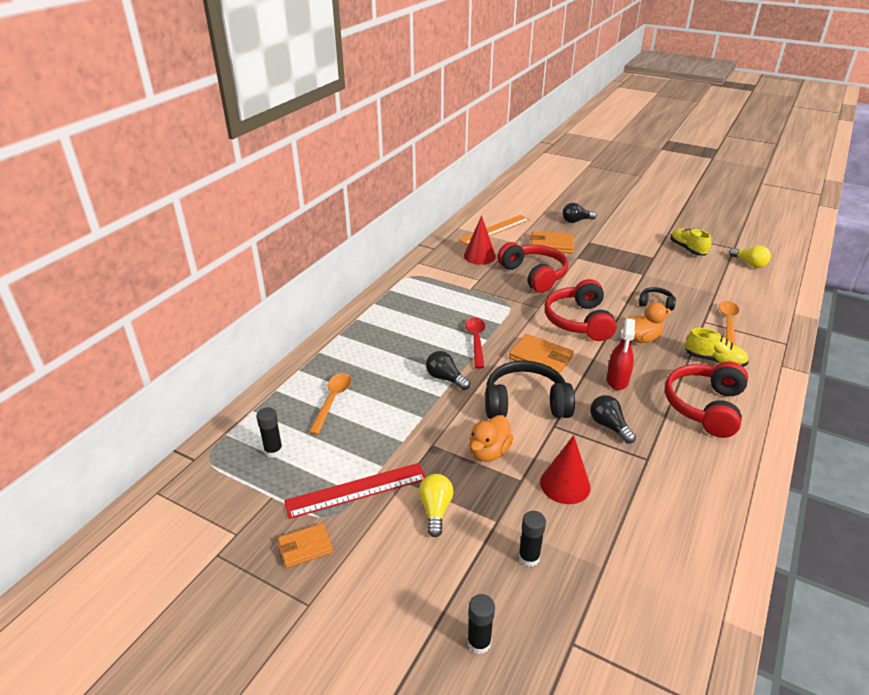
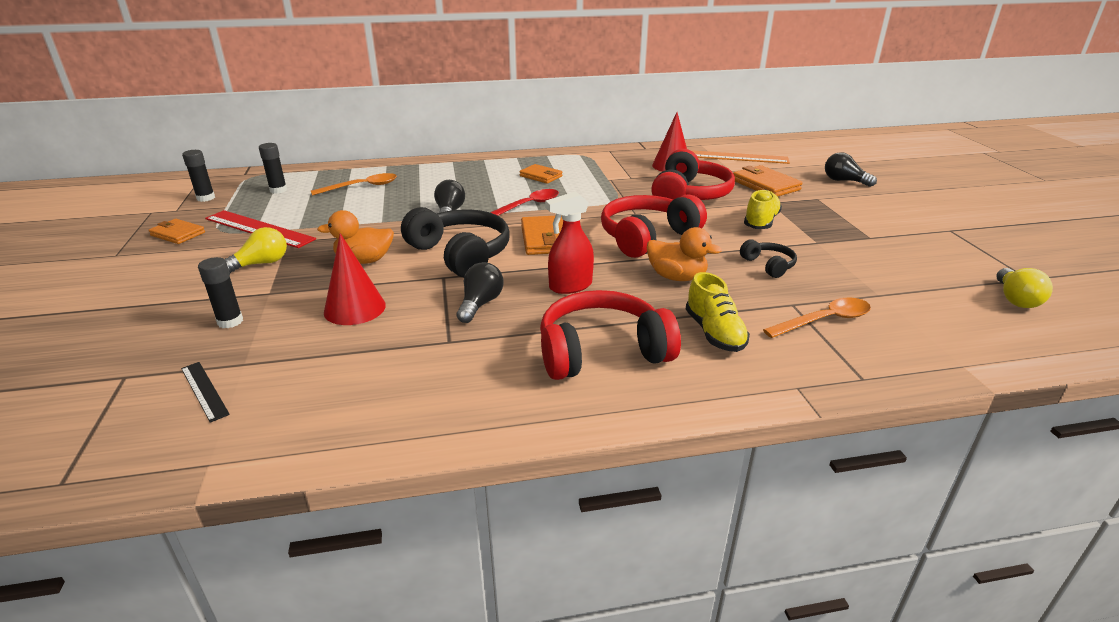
camera: 50 degrees right, 5 degrees down
(428, 311) = (541, 176): none -> orange wallet
(479, 642) = (104, 331): black glue stick -> black glue stick (206, 198)
(627, 599) = (204, 390): none -> black ruler
(687, 249) = (942, 251): yellow shoe -> yellow shoe (760, 222)

